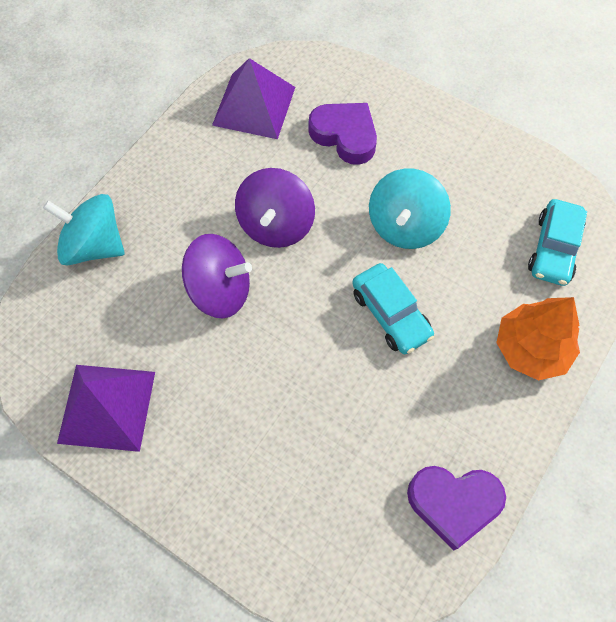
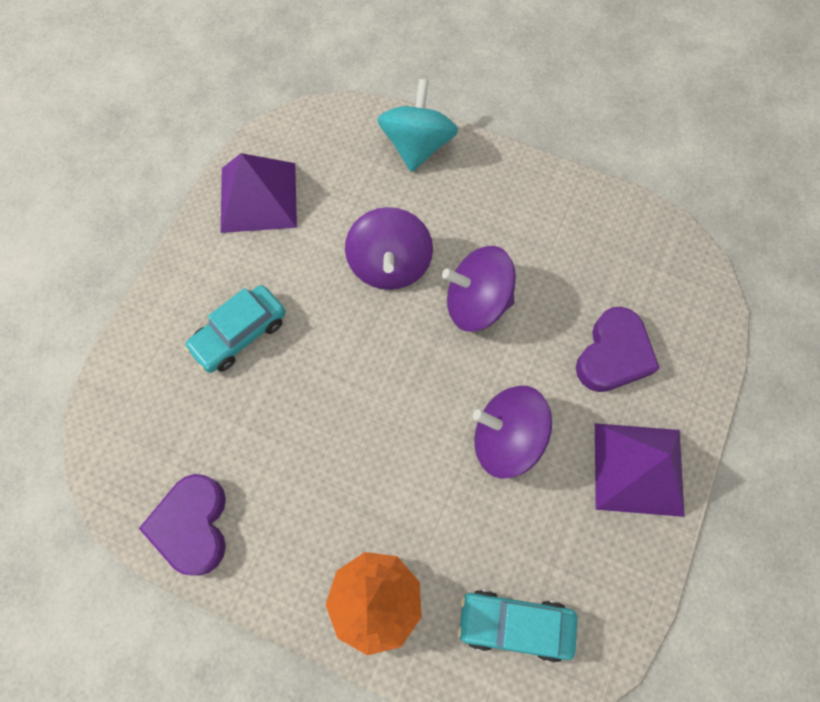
camera: 80 degrees right, 5 degrees up
(254, 105) = (626, 252): purple pyramid -> purple pyramid (638, 469)
(391, 314) = (392, 436): turquoise car -> turquoise car (240, 334)
(405, 226) = (506, 438): turquoise spinning top -> purple spinning top

